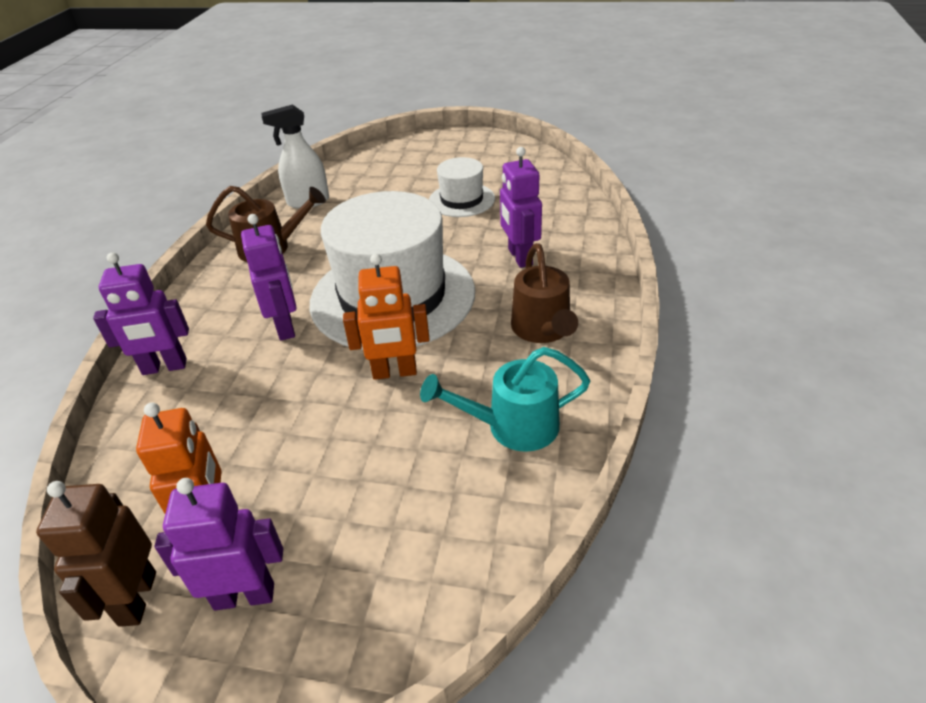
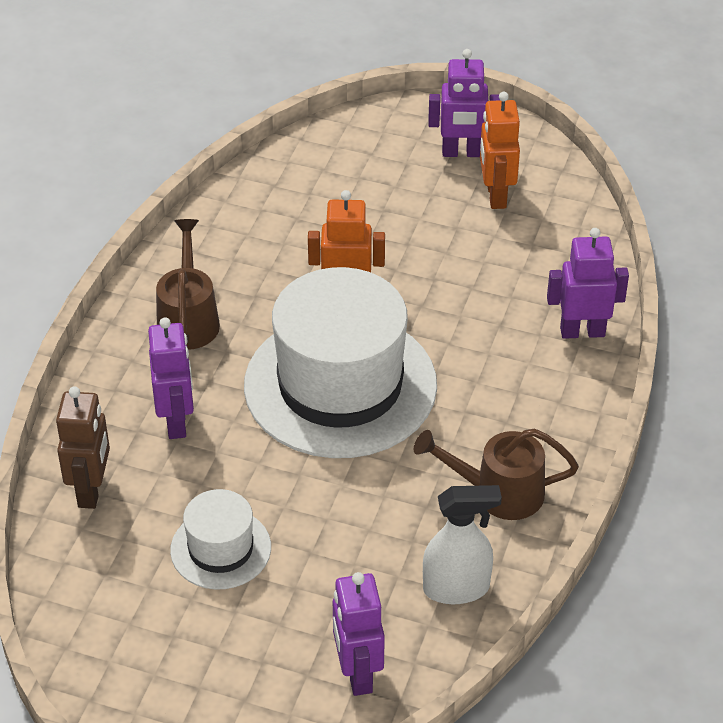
camera: 175 degrees left, 5 degrees up
(137, 598) = (536, 159): brown robot -> brown robot (91, 490)
(286, 327) = (461, 362): purple robot -> purple robot (357, 674)
(512, 427) = (251, 232): turquoise watering can -> none

